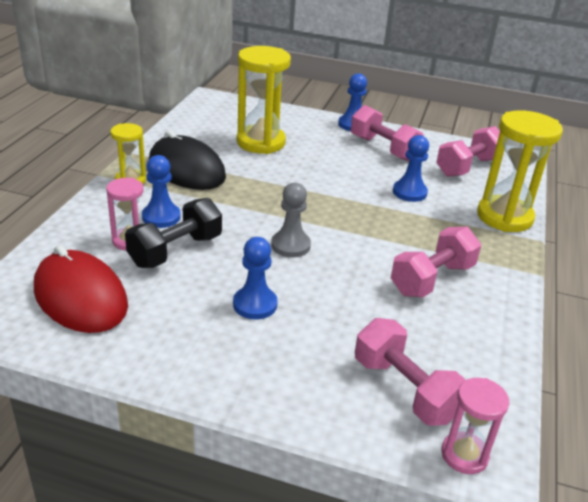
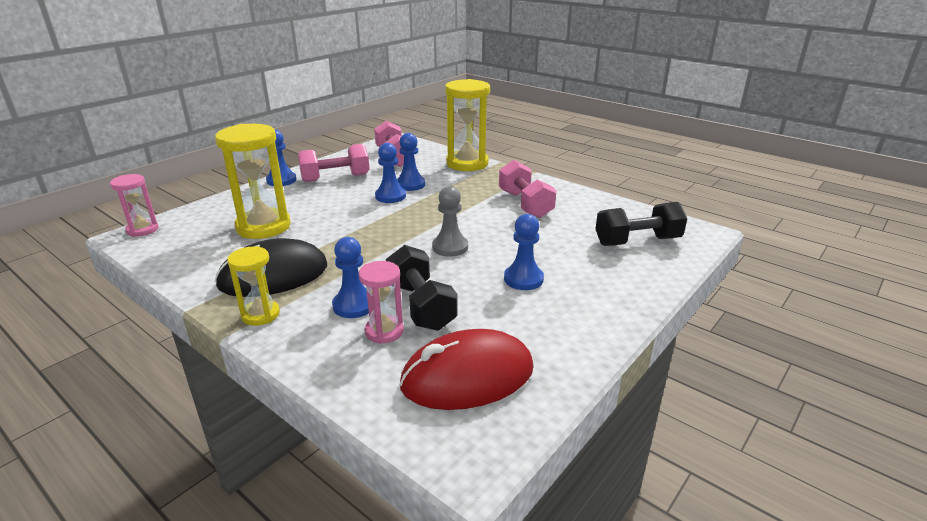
camera: 65 degrees left, 5 degrees down
(371, 187) = (390, 196): none -> blue pawn
(405, 389) = (637, 241): pink dumbbell -> black dumbbell
(464, 455) = (697, 237): pink hourglass -> pink hourglass (142, 230)

